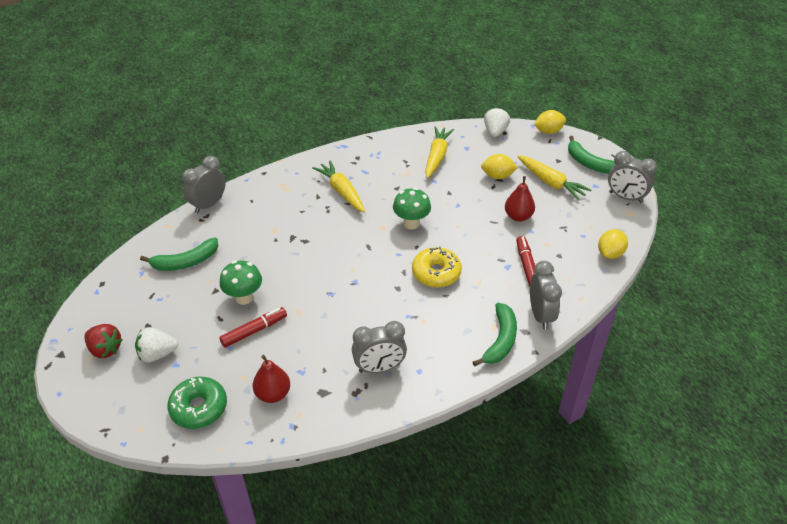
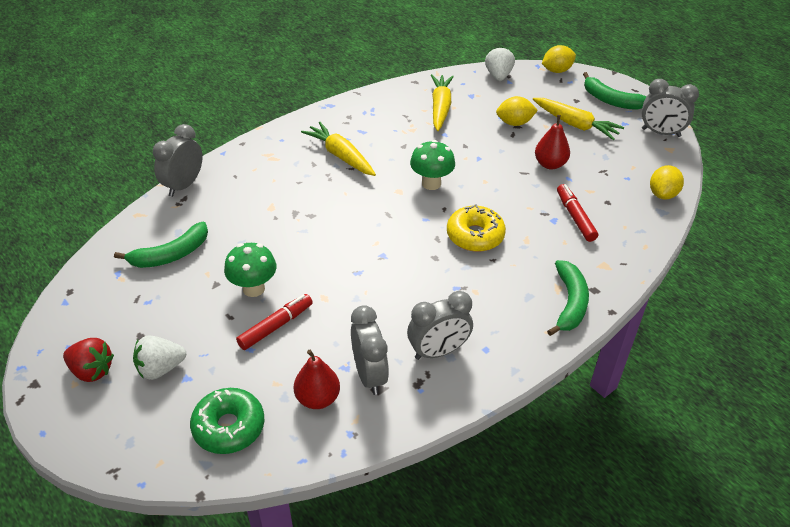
camera: 10 degrees left, 0 degrees up
(540, 315) = (606, 270): grey clock -> grey clock (369, 375)

